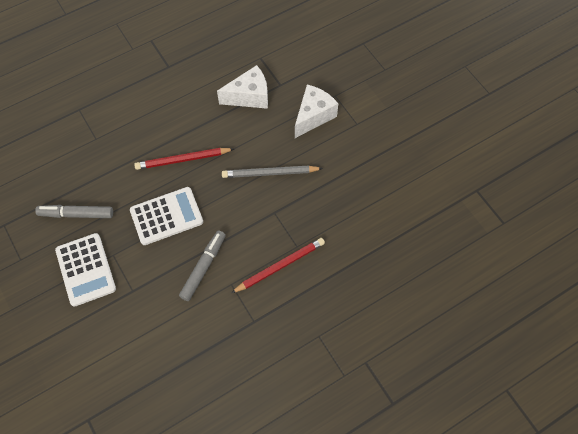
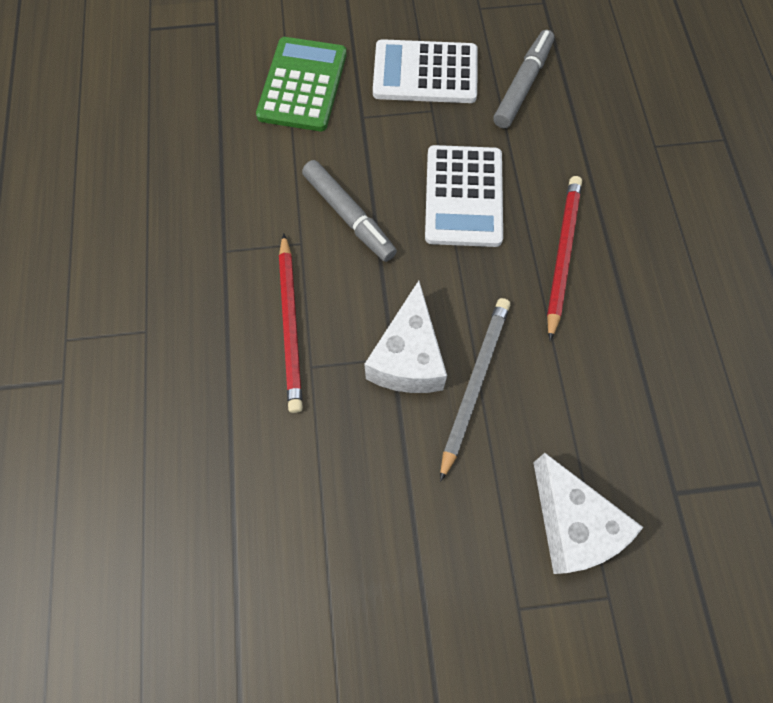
camera: 115 degrees right, 5 degrees up
(121, 336) = (302, 85): none -> green calculator
(249, 96) = (664, 419): white cheese -> white cheese (408, 358)

